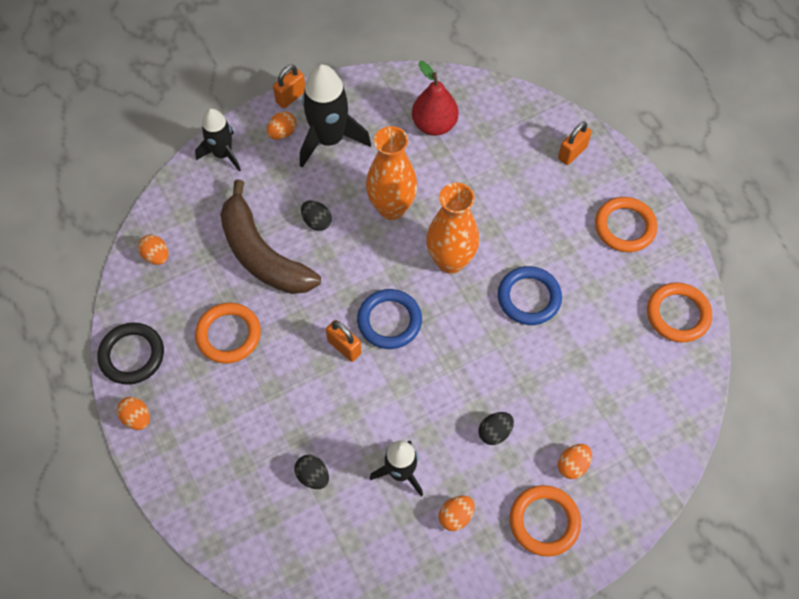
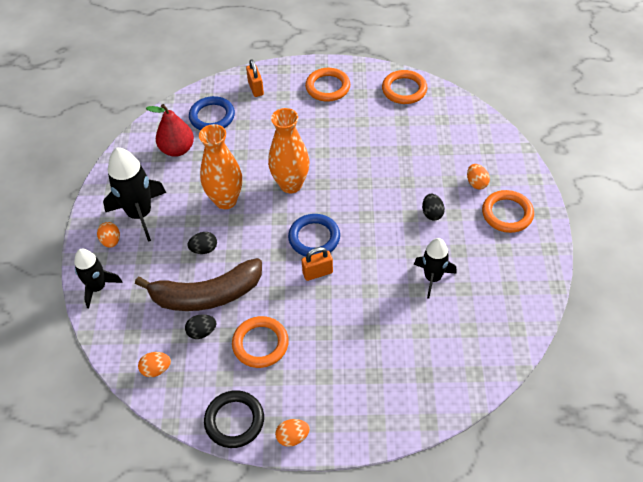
camera: 60 degrees left, 10 degrees down
(291, 97) = (83, 223): orange padlock -> none
(313, 476) = (407, 332): black egg -> black egg (202, 332)
(456, 516) = (480, 259): orange egg -> none
(529, 298) = (346, 155): blue ring -> blue ring (212, 116)

